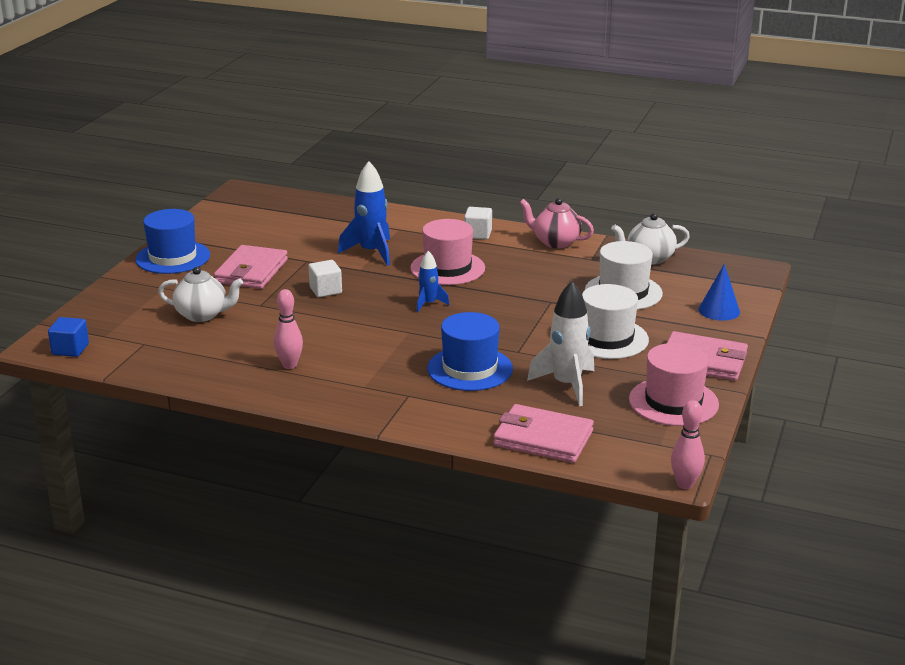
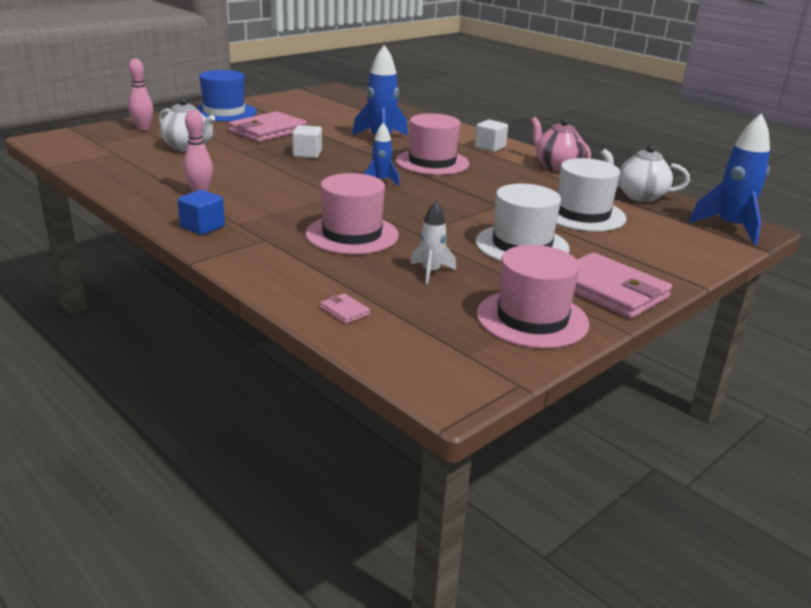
camera: 25 degrees right, 0 degrees up
(70, 349) = (60, 145): blue cube -> blue cube (202, 227)
(470, 369) = (352, 234): blue hat -> pink hat
(543, 438) = (344, 311): pink wallet -> pink wallet, size x0.41
(567, 385) = (431, 272): white rocket -> white rocket, size x0.56
(685, 484) = (450, 407): pink bowling pin -> pink bowling pin (143, 128)
(719, 310) = (675, 252): blue cone -> none
(739, 273) = (730, 228): none -> blue rocket

